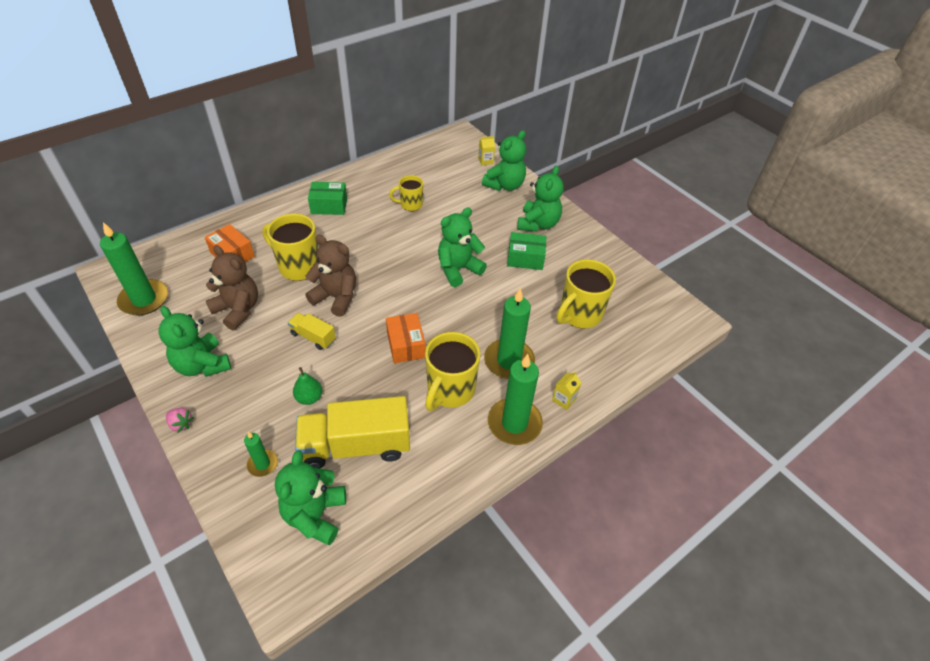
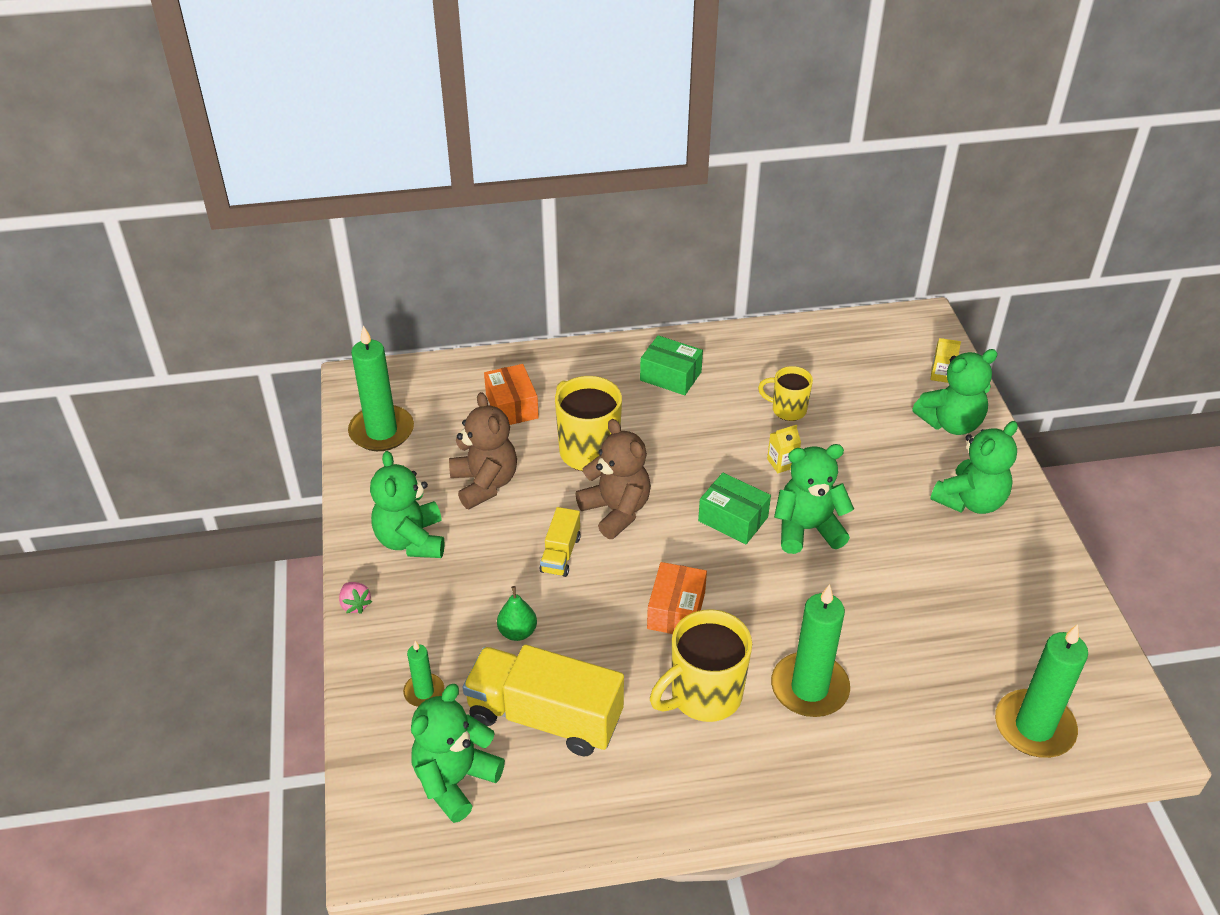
camera: 30 degrees right, 5 degrees down
(313, 337) = (560, 554): yellow truck -> yellow truck turned 135 degrees counterclockwise
(514, 423) = (769, 776): green candle -> green candle (1034, 727)
(525, 258) = (919, 547): green box -> green box (733, 519)
(564, 399) = (860, 773): yellow carton -> yellow carton (782, 463)
(579, 314) = (956, 662): yellow mug -> none

